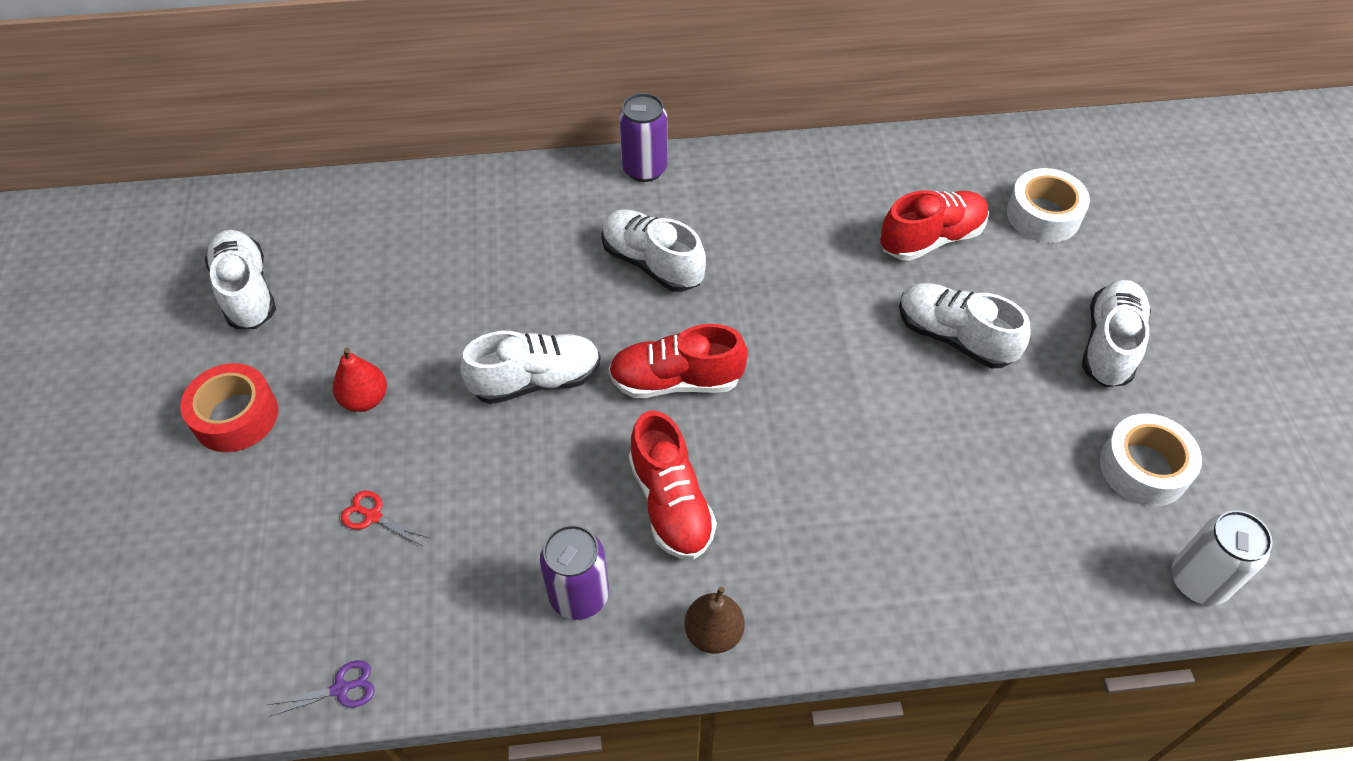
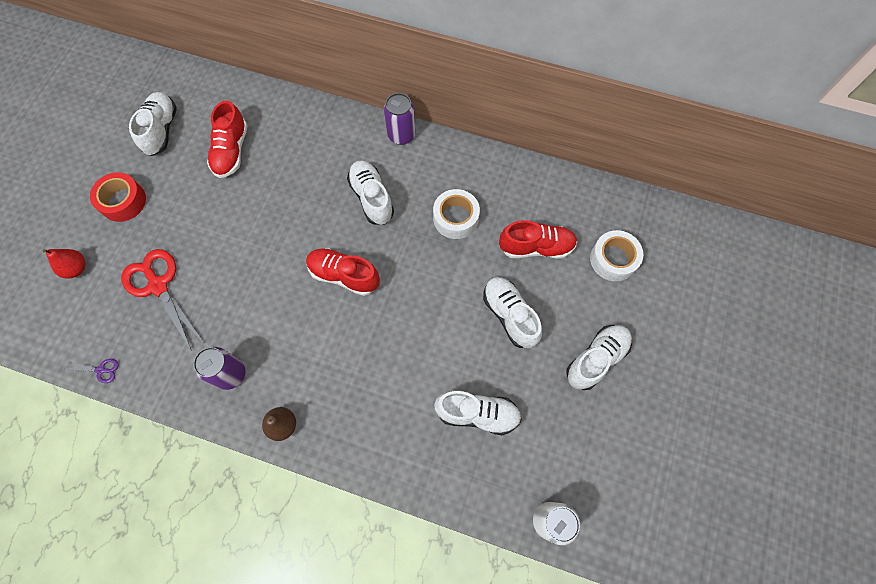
camera: 25 degrees right, 15 degrees up
(365, 399) = (186, 218): red pear -> red pear (76, 268)
(373, 516) = (158, 286): red scissors -> red scissors, size x2.32
(536, 380) = (274, 244): white shoe -> white shoe (477, 414)
(671, 503) = (302, 345): red shoe -> red shoe (231, 151)
(1143, 468) = (564, 442): white tape -> white tape (455, 218)

